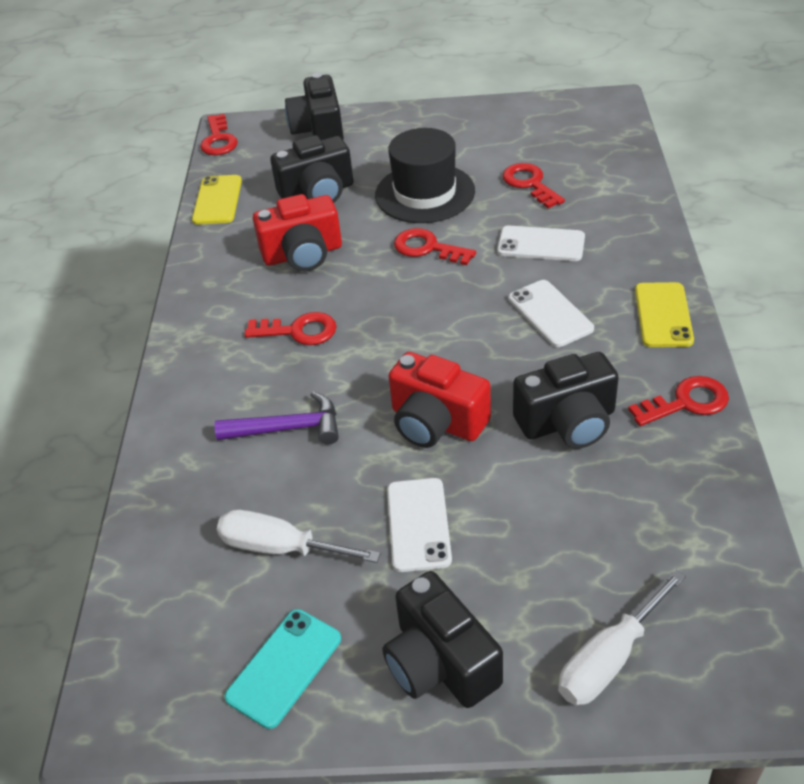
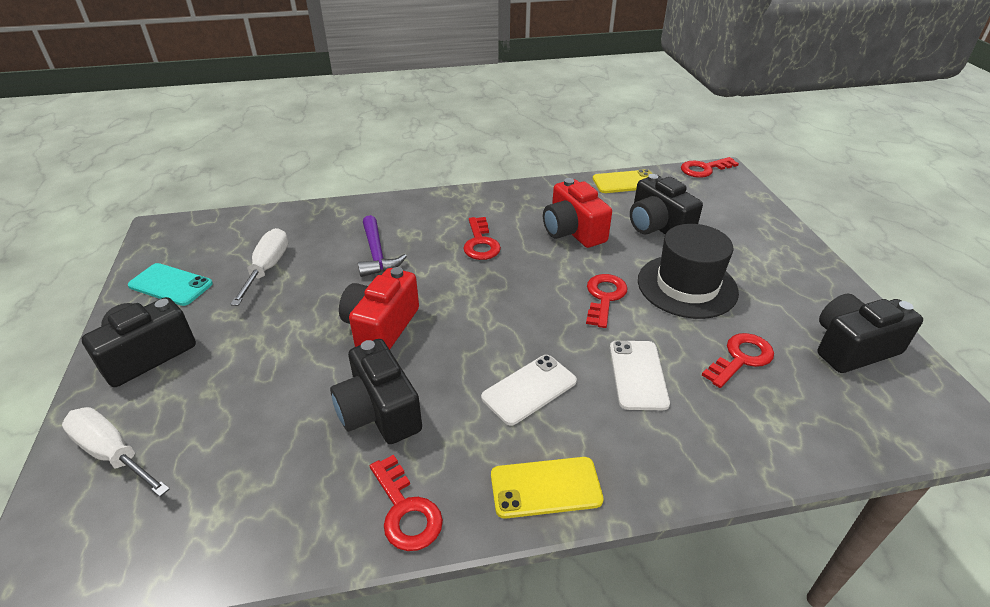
camera: 75 degrees right, 5 degrees down
(319, 130) = (750, 213): black camera -> black camera (852, 348)
(418, 524) = (275, 329): white phone -> none

